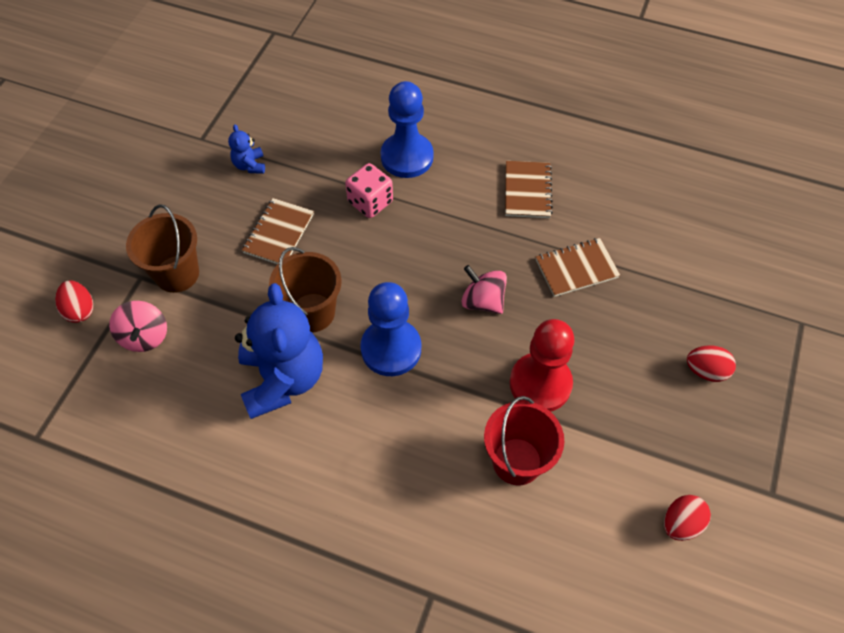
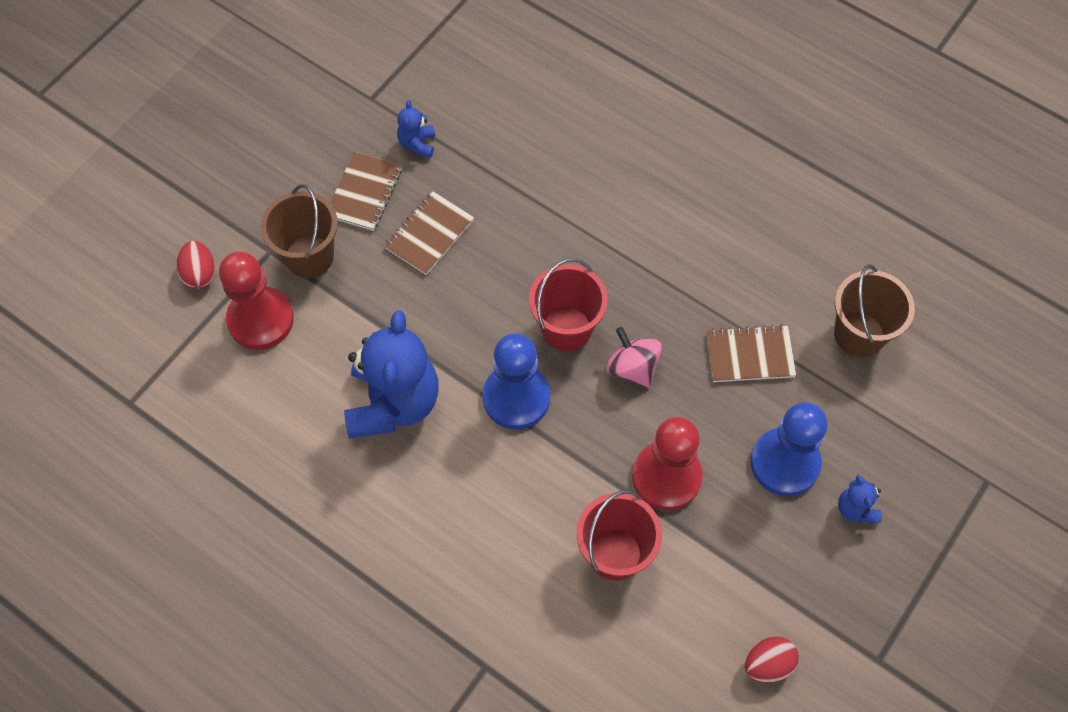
camera: 15 degrees right, 5 degrees up
(145, 336) = (260, 320): pink spinning top -> red pawn
(312, 312) = (442, 336): brown bucket -> brown bucket (859, 334)
(370, 202) = (540, 220): pink dice -> none
(407, 157) = (597, 174): blue pawn -> blue pawn (785, 463)
(417, 282) = (566, 328): none -> red bucket
(527, 191) = (724, 248): brown notebook -> brown notebook (364, 193)
(706, 371) = (855, 508): red egg -> blue teddy bear

